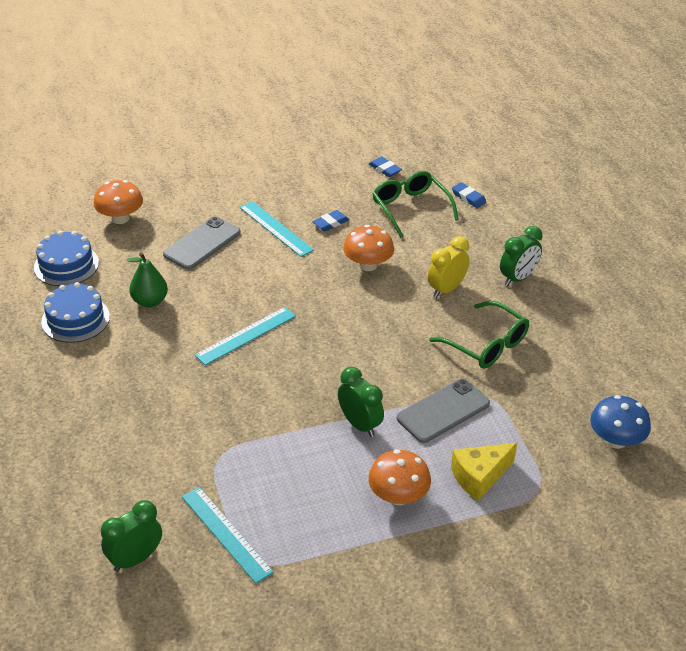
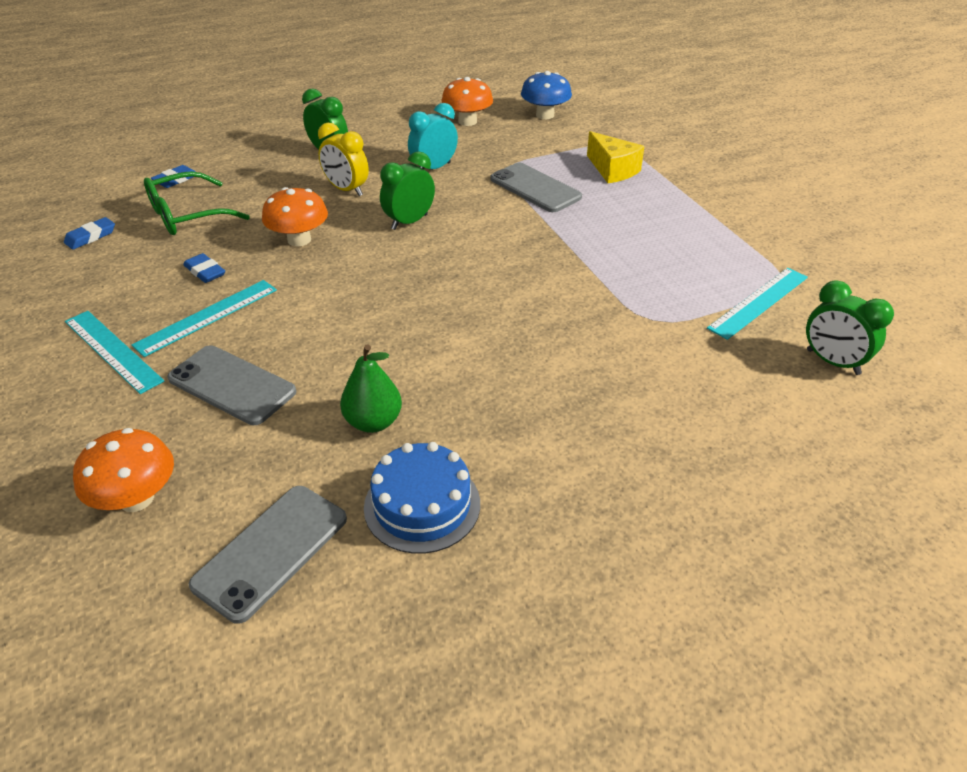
camera: 95 degrees left, 0 degrees up
(66, 265) = (271, 551): blue cake -> grey phone
(246, 335) = (440, 320): turquoise ruler -> turquoise ruler (113, 350)
(360, 424) = (569, 232): green clock -> green clock (409, 222)
(398, 496) = (655, 207): orange mushroom -> orange mushroom (467, 121)
(485, 344) = (434, 168): green glasses -> turquoise clock

